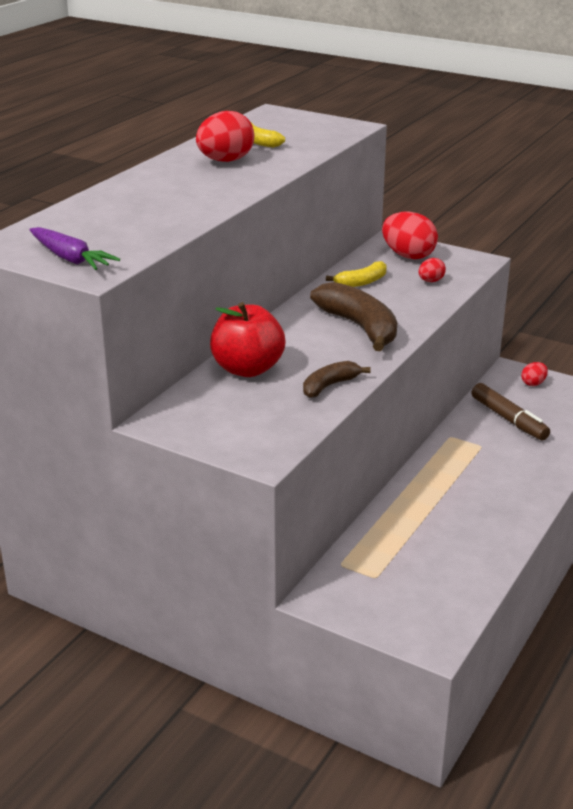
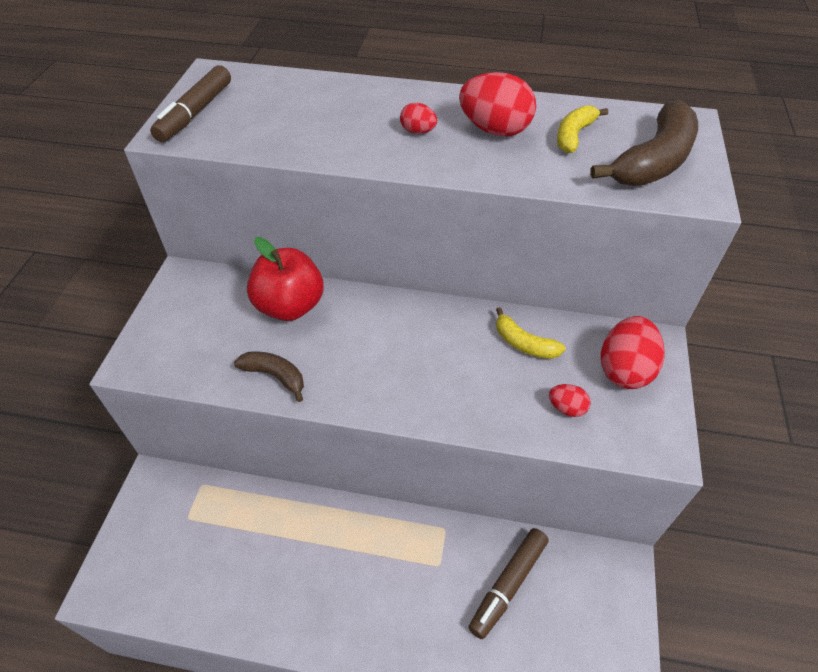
camera: 70 degrees right, 20 degrees up
(70, 258) = (195, 112): purple carrot -> brown marker
(360, 327) = (413, 369): brown banana -> brown banana (653, 161)
(533, 383) = (607, 599): red egg -> red egg (418, 131)

